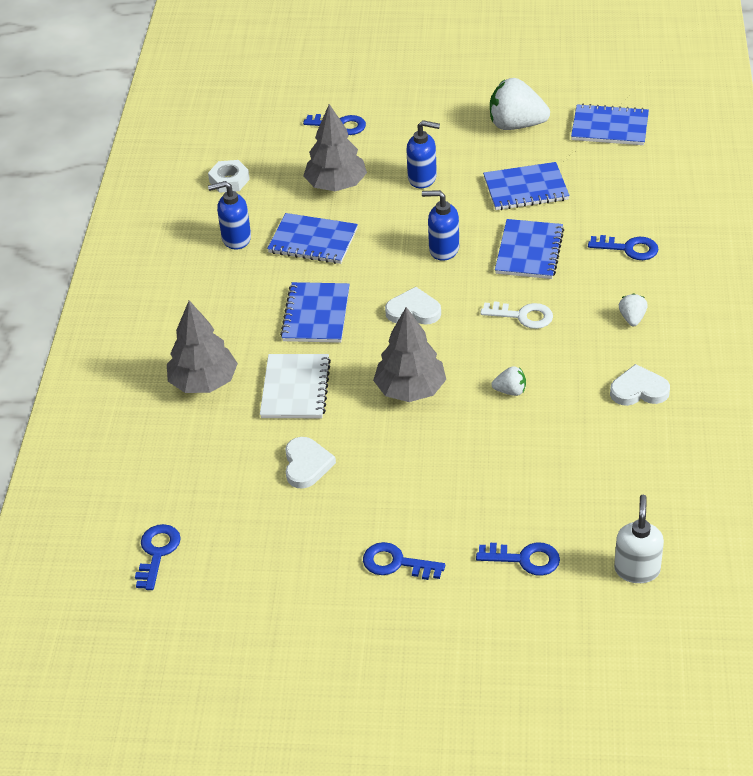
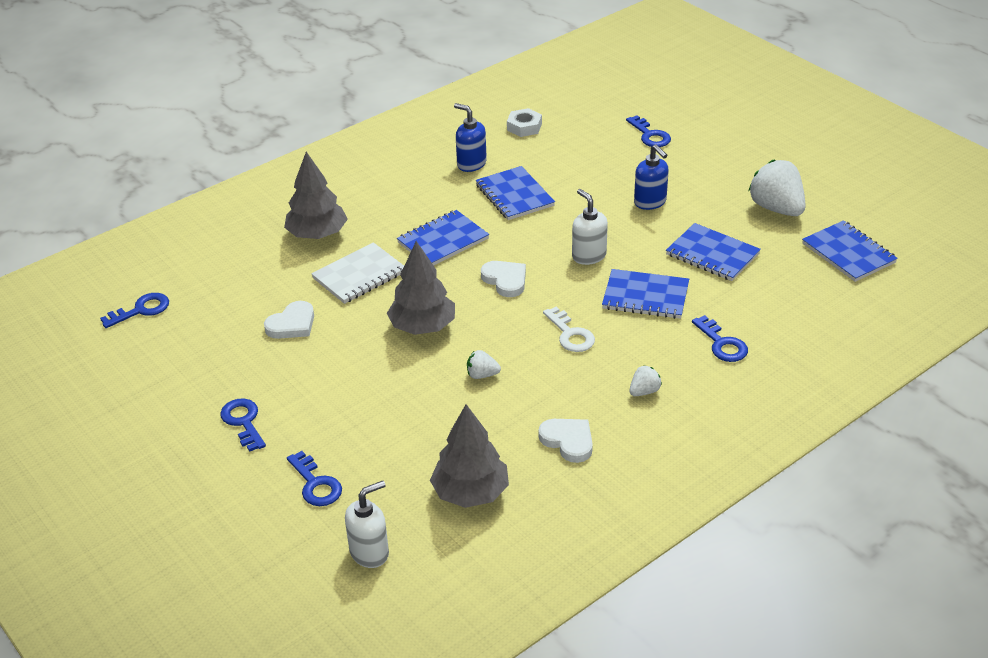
camera: 45 degrees right, 5 degrees down
(336, 185) = (585, 171): grey tree -> grey tree (470, 493)
(443, 249) = (588, 256): blue soap dispenser -> white soap dispenser
(510, 391) = (482, 375): white strawberry -> white strawberry turned 135 degrees clockwise
(529, 251) = (645, 296): blue notebook -> blue notebook turned 45 degrees clockwise

